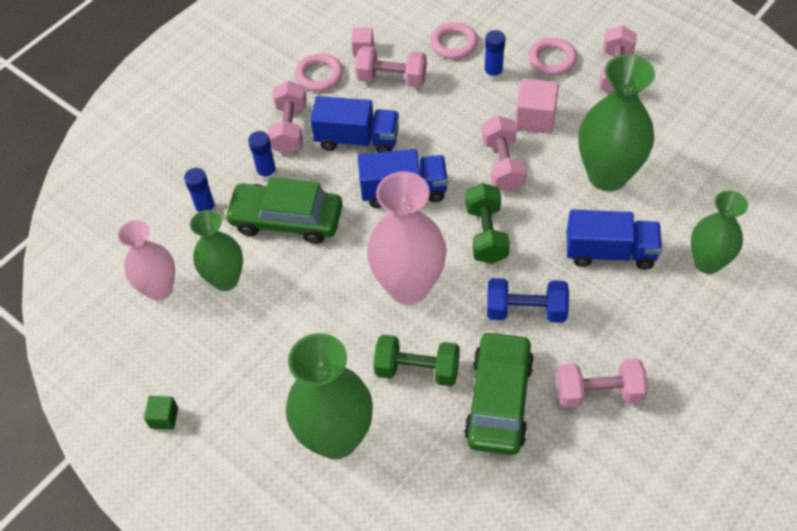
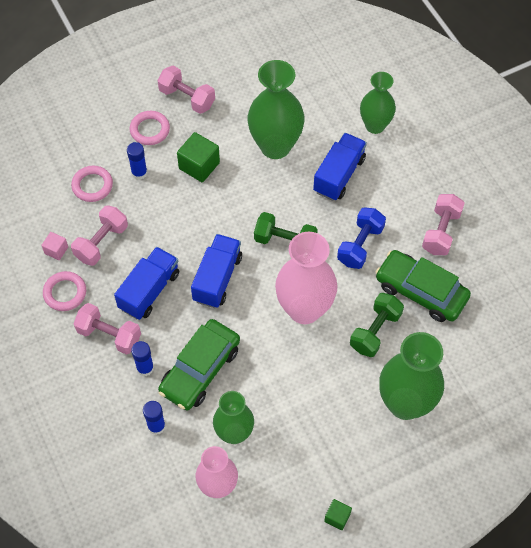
camera: 70 degrees left, 5 degrees up
(503, 165) = (230, 205): pink dumbbell -> none
(535, 118) = (199, 165): pink cube -> green cube

